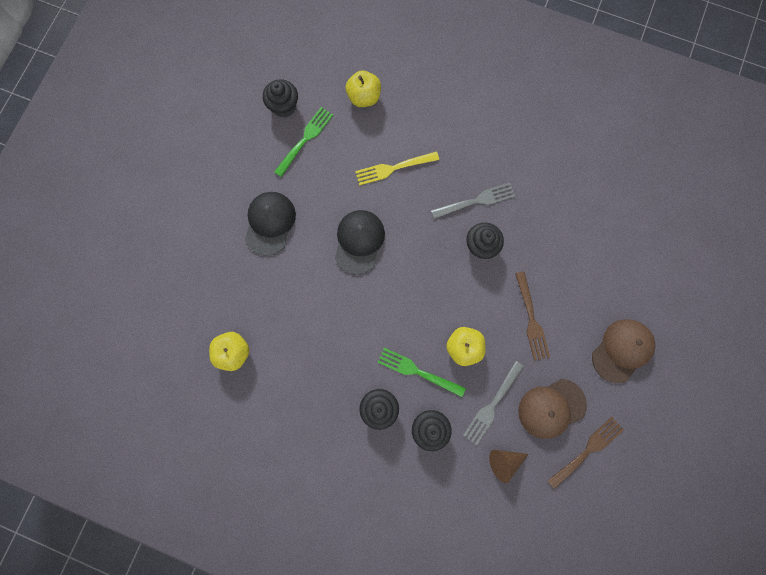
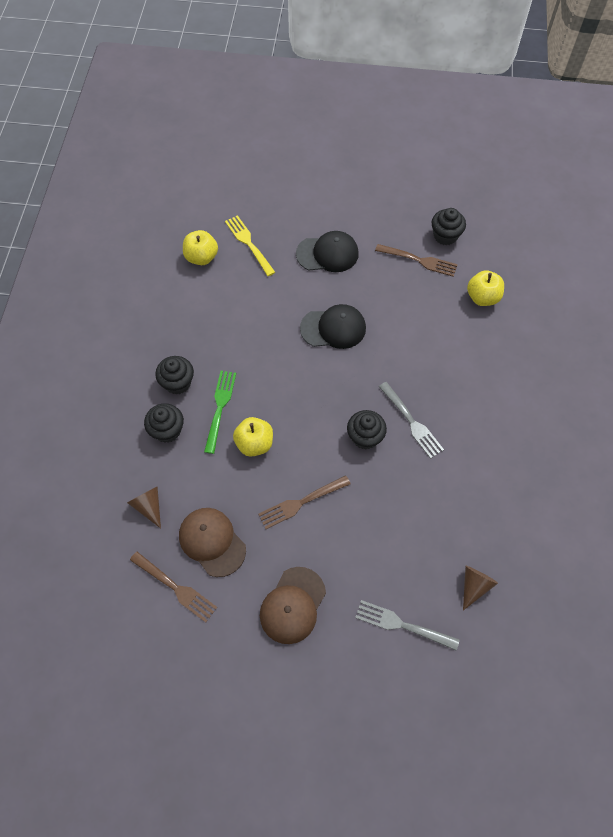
camera: 75 degrees right, 15 degrees down
(305, 140) = (418, 260): green fork -> brown fork
(394, 168) = (419, 340): yellow fork -> yellow fork (249, 244)
(492, 404) = (203, 483): grey fork -> grey fork (403, 625)
(622, 350) = (292, 605): brown cap -> brown cap turned 90 degrees clockwise
(633, 198) = (474, 585): none -> brown cone

